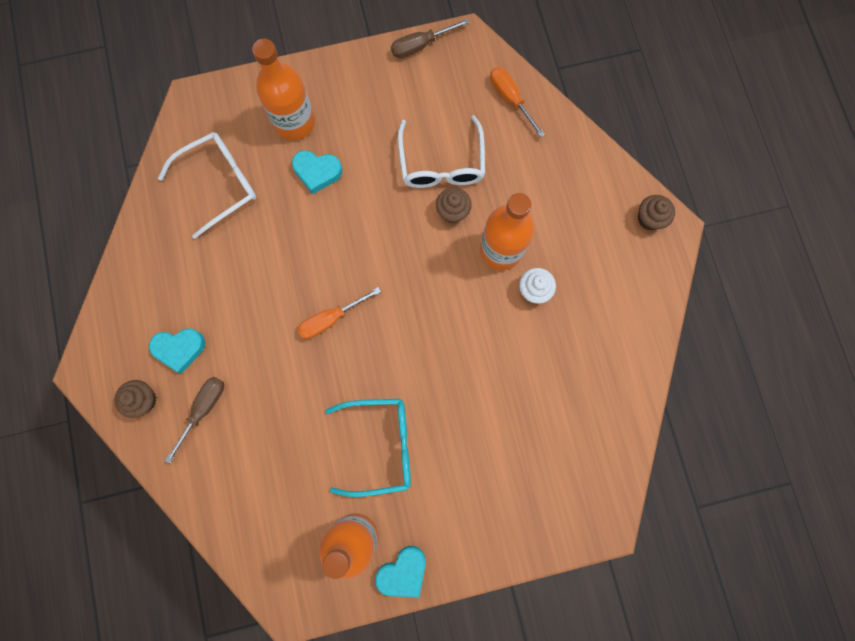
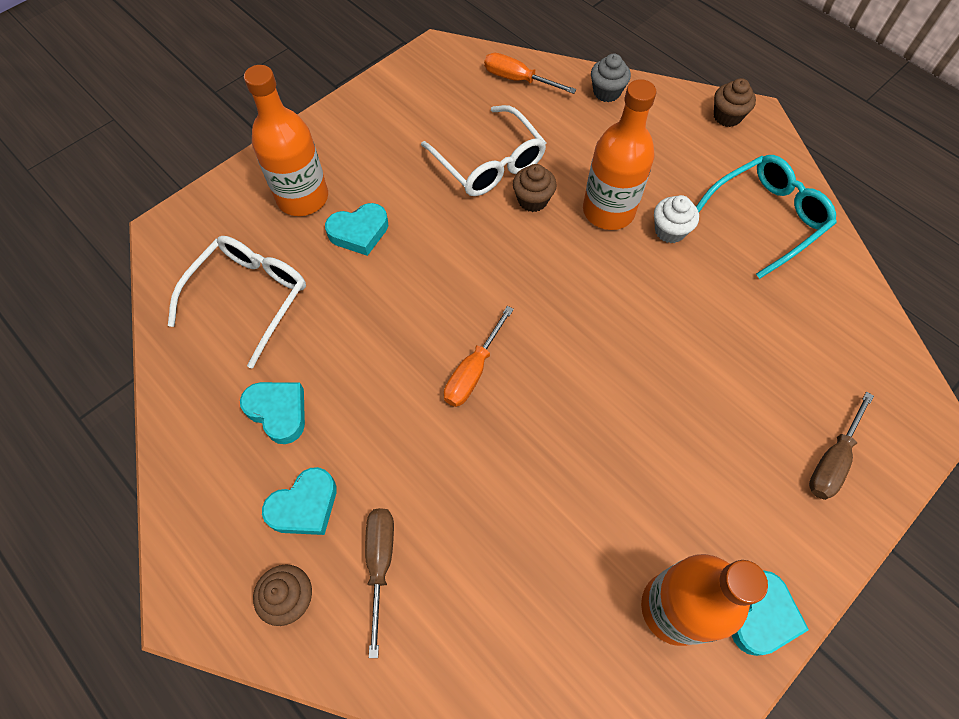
camera: 30 degrees left, 15 degrees down
(196, 278) = (278, 412): none -> turquoise heart
(379, 445) = (625, 479): turquoise glasses -> turquoise glasses (766, 218)
(420, 45) = (395, 74): brown screwdriver -> brown screwdriver (832, 460)
(571, 147) = (606, 92): none -> grey cupcake

